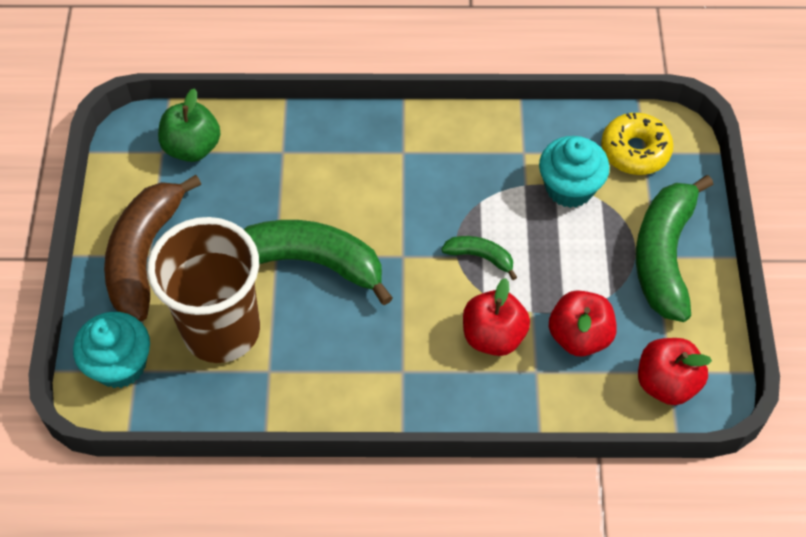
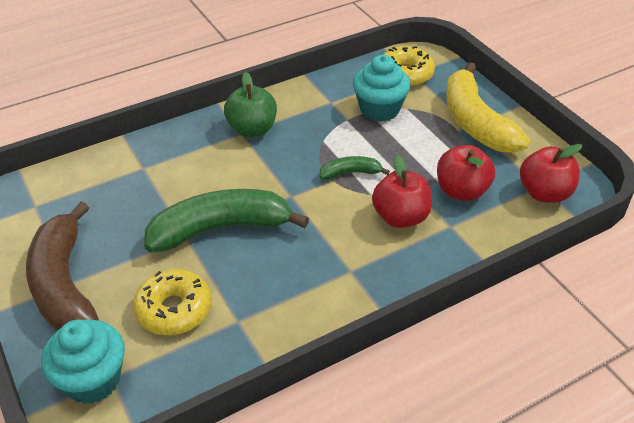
camera: 30 degrees left, 15 degrees down
(192, 147) = (61, 193): green apple -> green apple (252, 129)
(221, 330) = (174, 310): brown cup -> yellow donut
(663, 255) = (475, 122): green banana -> yellow banana

